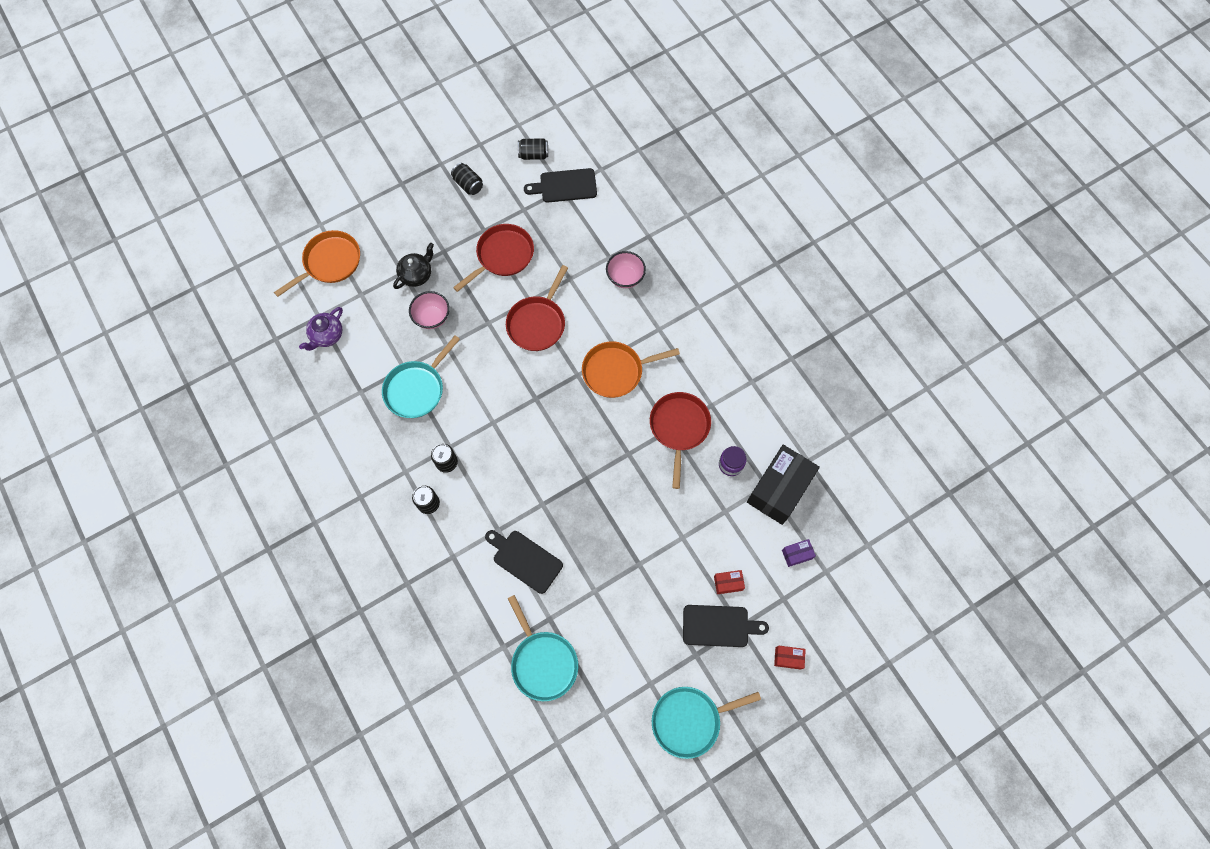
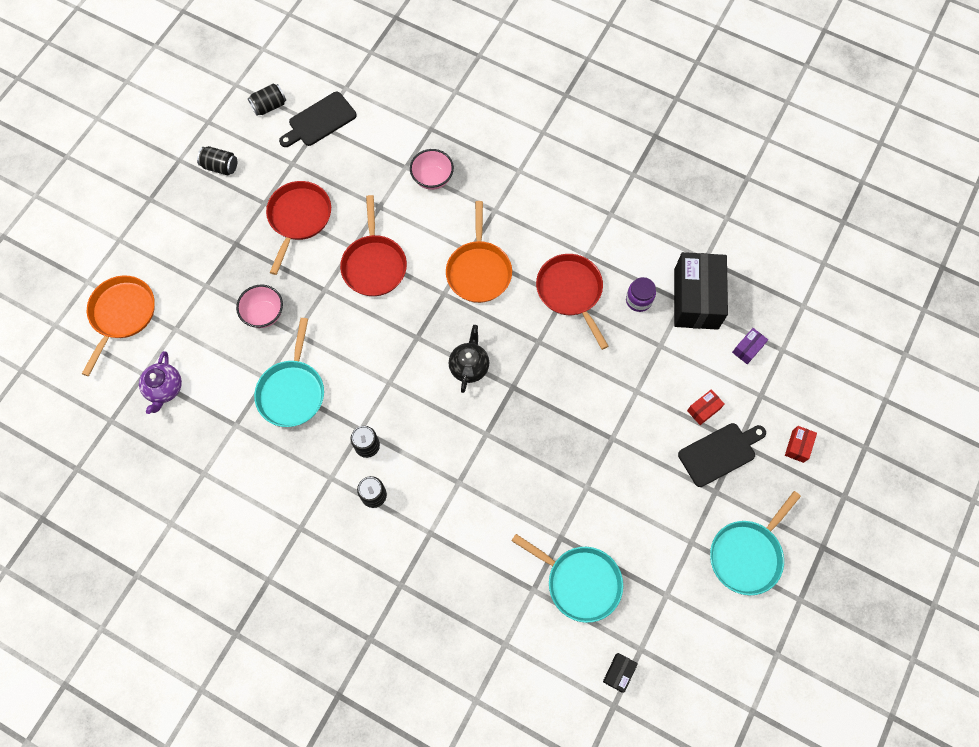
camera: 30 degrees left, 0 degrees up
(416, 274) = (222, 280): black teapot -> black teapot (469, 366)
(525, 560) = (502, 496): black cutting board -> none
(529, 750) = (619, 673): none -> black box
(616, 371) = (479, 271): orange pan -> orange pan turned 45 degrees counterclockwise
(788, 658) = (798, 446): red box -> red box turned 45 degrees counterclockwise

